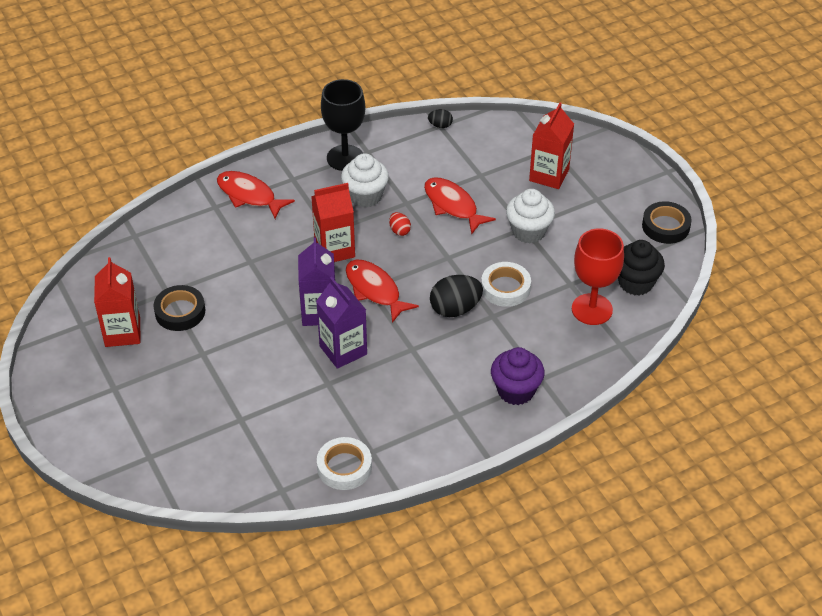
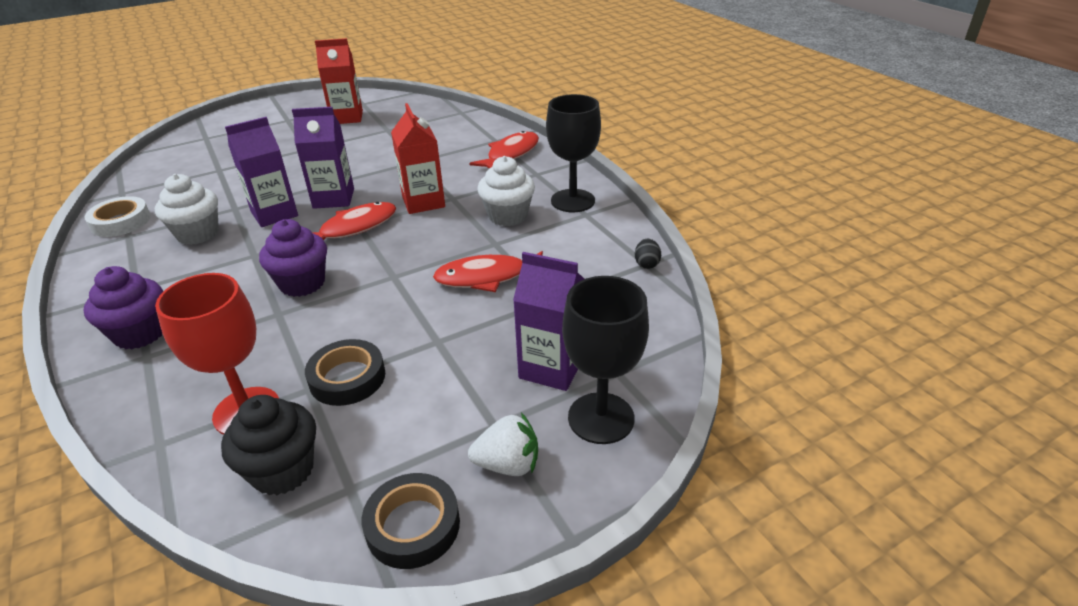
camera: 90 degrees right, 10 degrees down
(180, 312) = (361, 136): black tape -> black tape (347, 378)
(399, 231) = (446, 240): red egg -> none
(453, 205) = (487, 277): red fish -> red fish turned 150 degrees counterclockwise
(455, 309) = (302, 283): black egg -> purple cupcake
(505, 288) = (323, 324): white tape -> none
(528, 231) = (428, 345): white cupcake -> white cupcake (198, 234)
(549, 175) = (551, 368): red carton -> purple carton
(589, 157) = (601, 418): none -> black goblet
(624, 193) = (508, 464): none -> white strawberry

